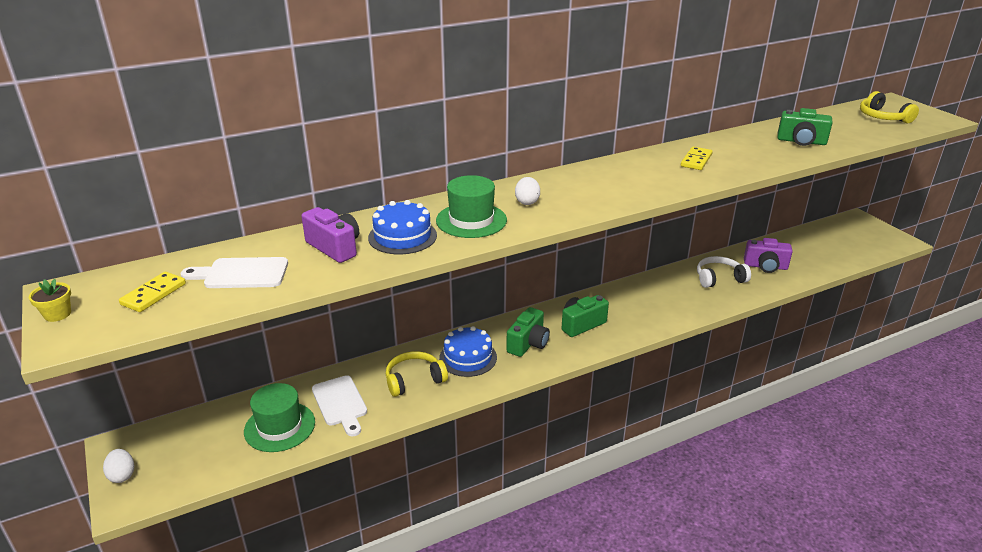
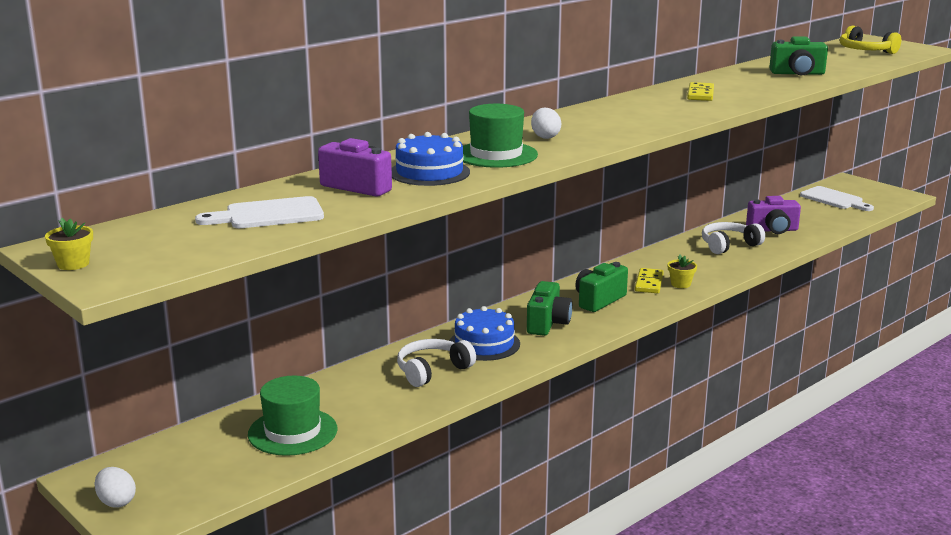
camera: 15 degrees left, 10 degrees down
(153, 294) = (177, 239): yellow domino -> yellow domino (649, 283)
(340, 403) = (355, 402): white cutting board -> white cutting board (834, 199)
(414, 380) = (432, 370): yellow headphones -> white headphones
(658, 316) = (680, 284): none -> yellow flower pot

